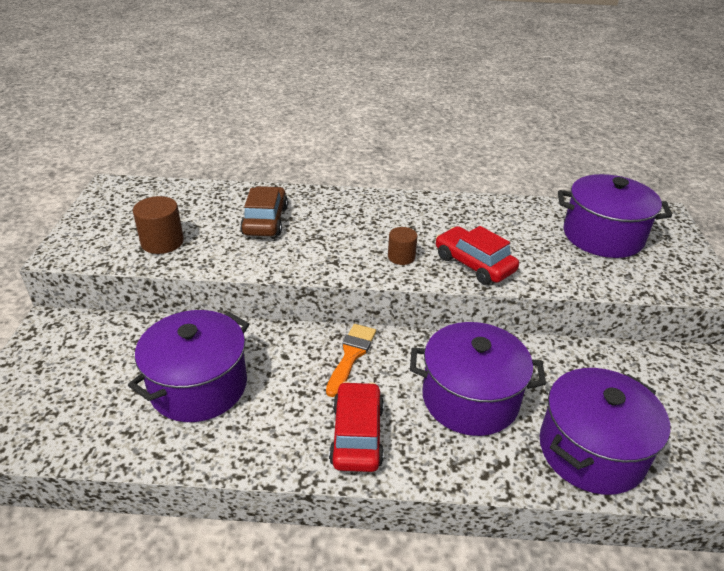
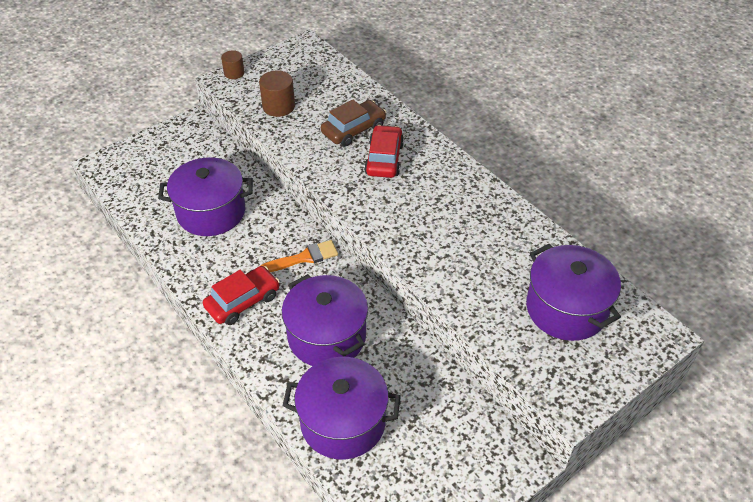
camera: 50 degrees right, 10 degrees up
(401, 257) = (393, 215): brown cylinder -> brown cylinder (234, 73)
(474, 264) = (431, 255): red car -> red car (384, 159)

